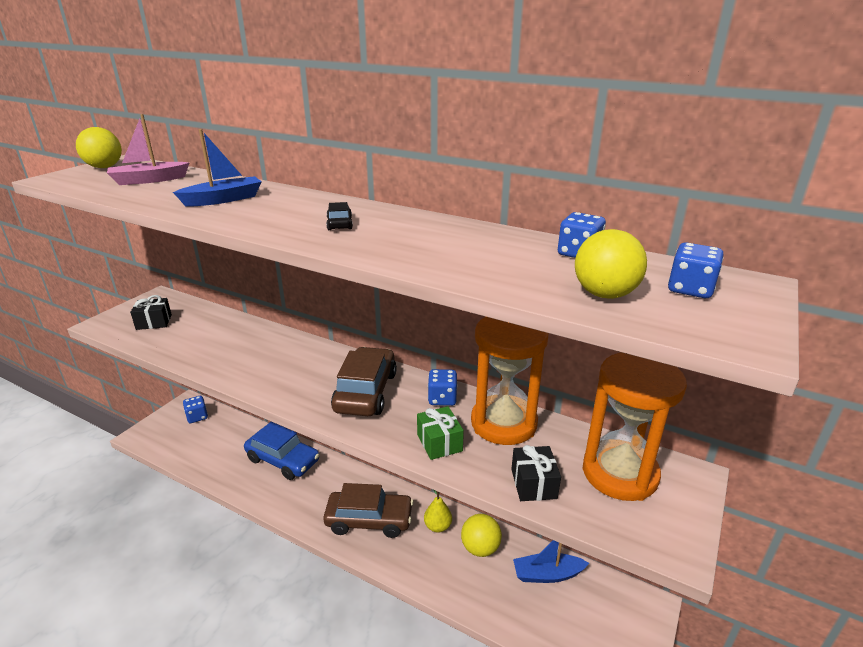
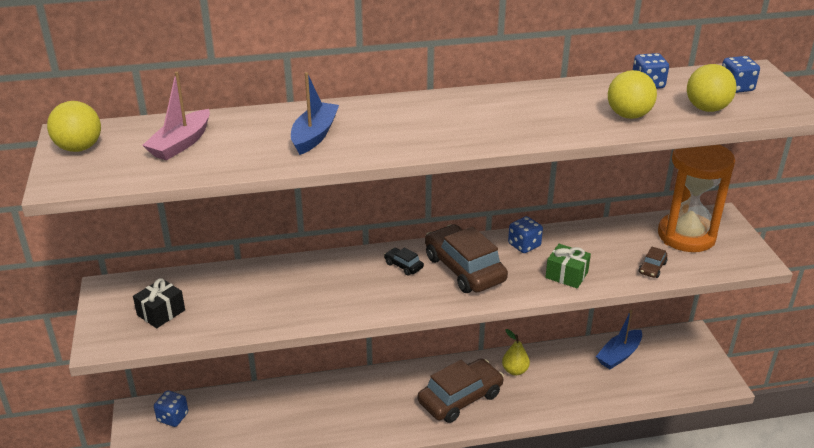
camera: 40 degrees left, 5 degrees up
(283, 460) = (323, 400): blue car -> none
(339, 224) = (462, 121): black car -> black car (403, 266)
(480, 548) = (560, 366): yellow ball -> yellow ball (628, 115)
(503, 423) = (586, 241): orange hourglass -> none
(533, 484) = (652, 268): black gift -> brown car

